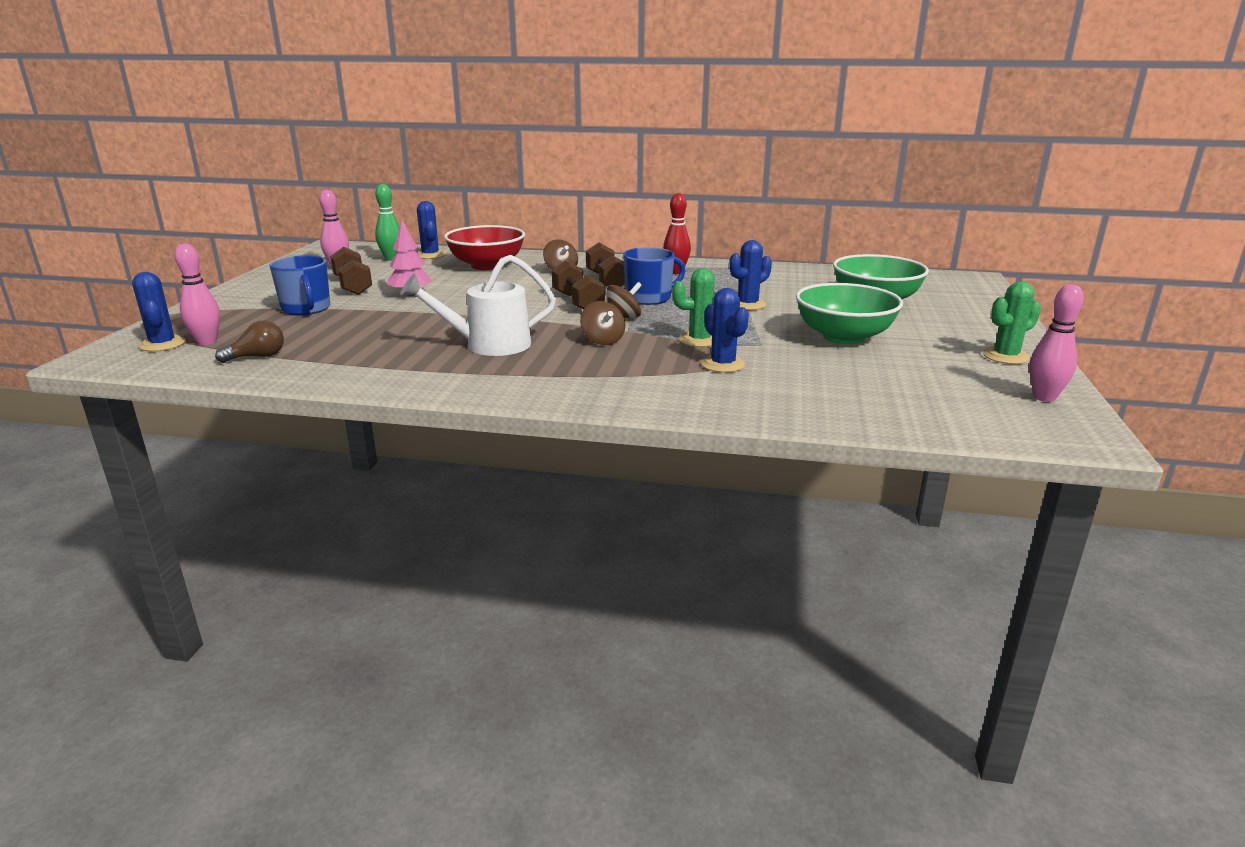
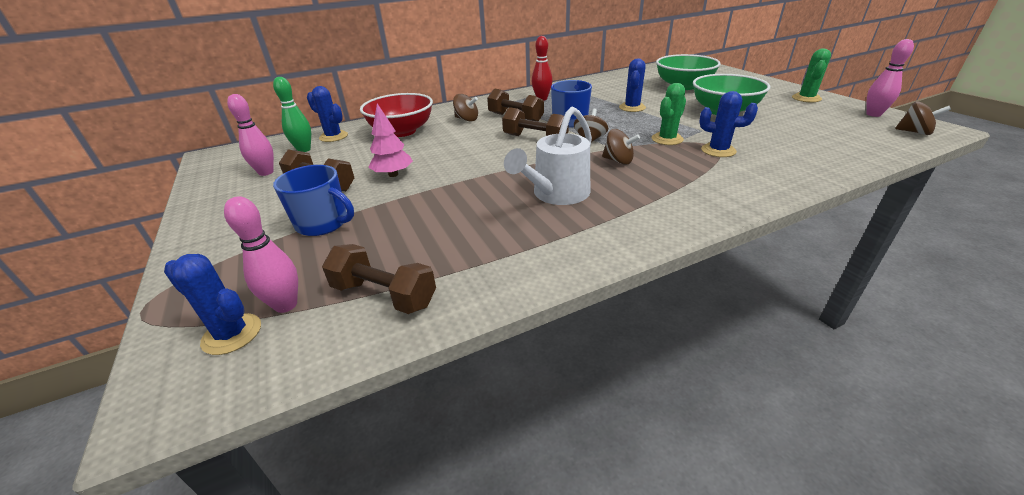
camera: 35 degrees left, 10 degrees up
(258, 357) = (384, 295): brown light bulb -> brown dumbbell
(1034, 428) = (914, 132): none -> brown spinning top

